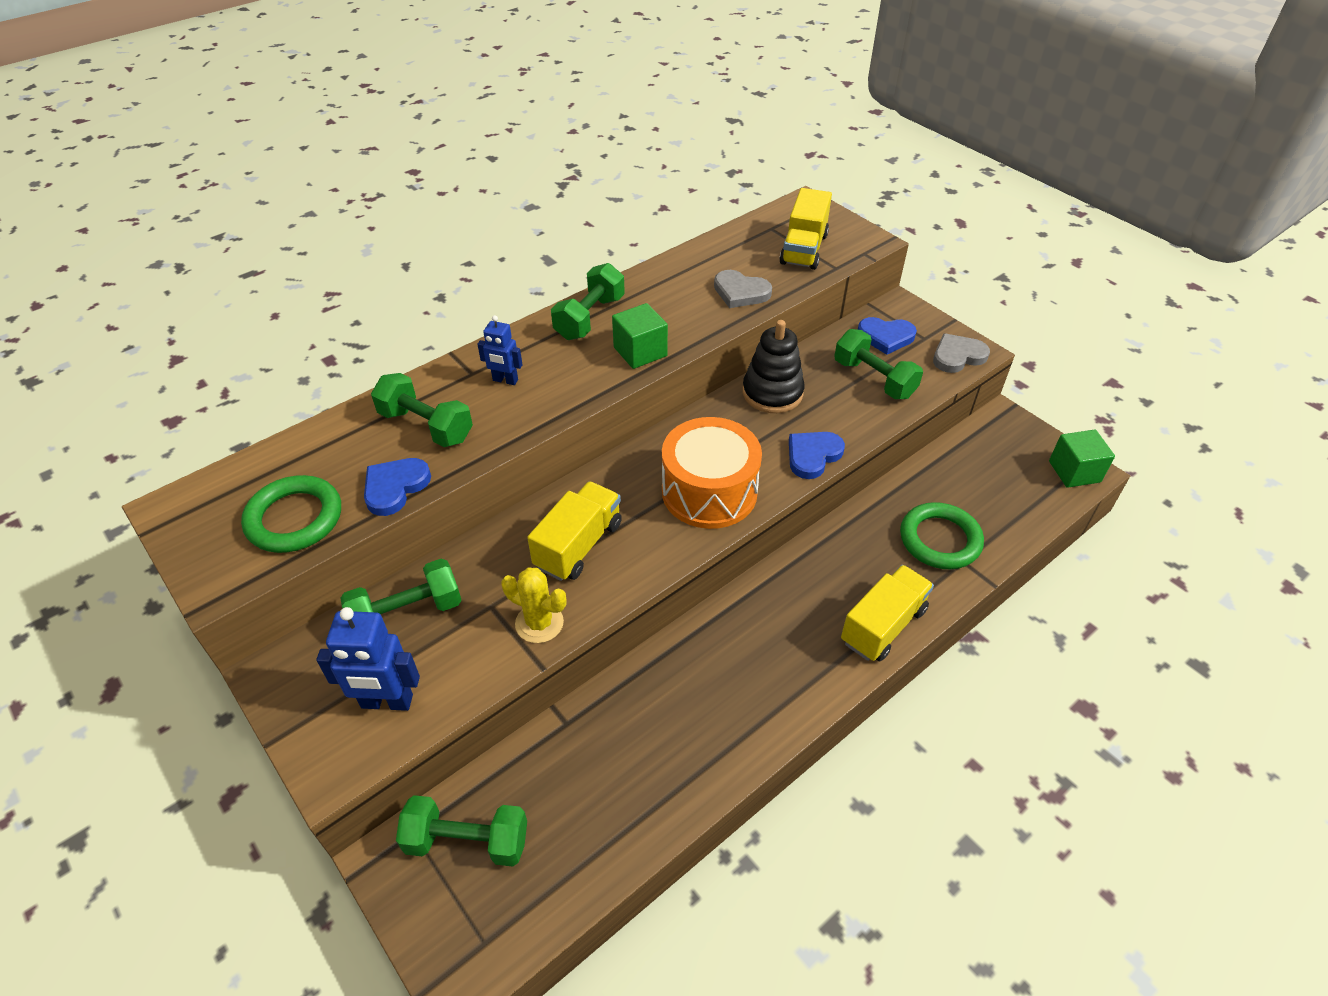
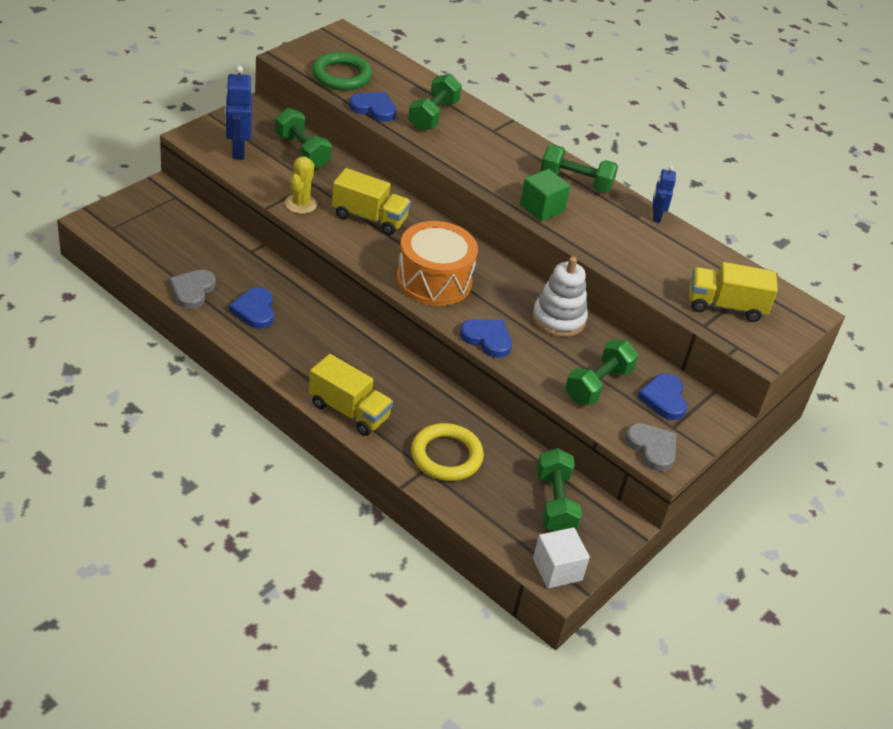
camera: 75 degrees right, 5 degrees down
(467, 841) = (170, 217): green dumbbell -> green dumbbell (555, 503)
(505, 380) = (489, 145): blue robot -> blue robot (656, 216)
(699, 723) = (254, 310): none -> blue heart
(740, 292) = (641, 264): grey heart -> grey heart (192, 290)
(772, 393) = (558, 319): black stacking toy -> white stacking toy
(940, 540) = (446, 456): green ring -> yellow ring
(1074, 471) = (557, 569): green cube -> white cube

